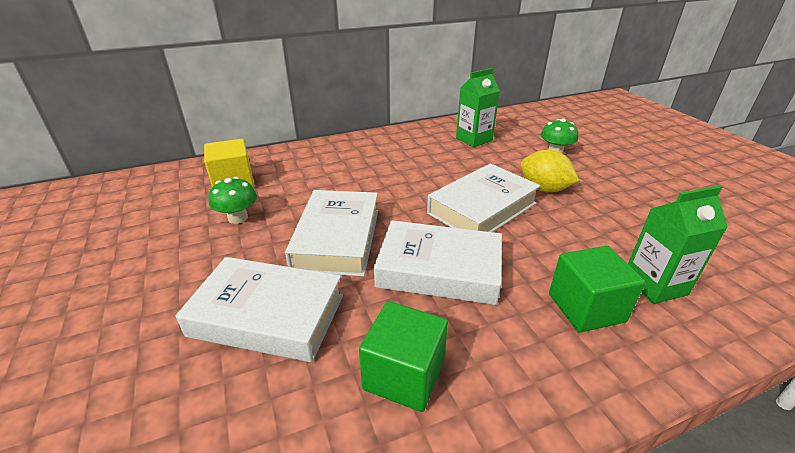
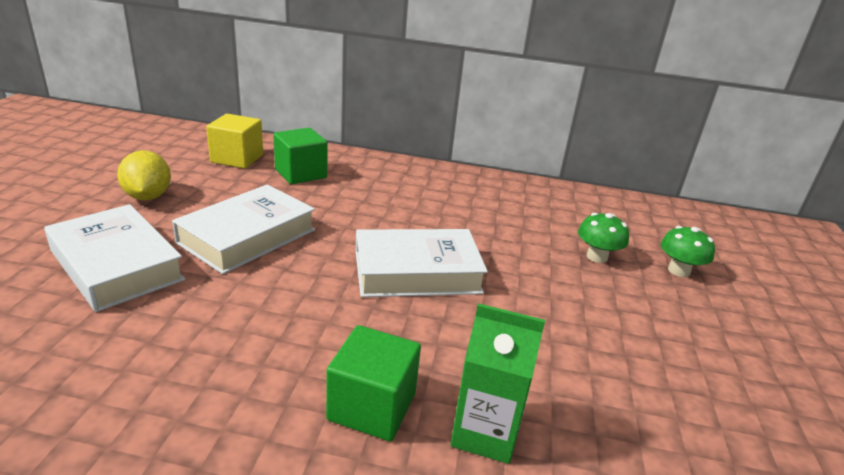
camera: 30 degrees right, 5 degrees down
(238, 218) = (200, 187): green mushroom -> green mushroom (678, 271)
(404, 375) = (139, 359): green cube -> green cube (301, 173)
(439, 270) = (290, 301): white book -> none
(474, 139) = (518, 207): green carton -> none
(544, 189) = (517, 285): yellow lemon -> yellow lemon (148, 196)

